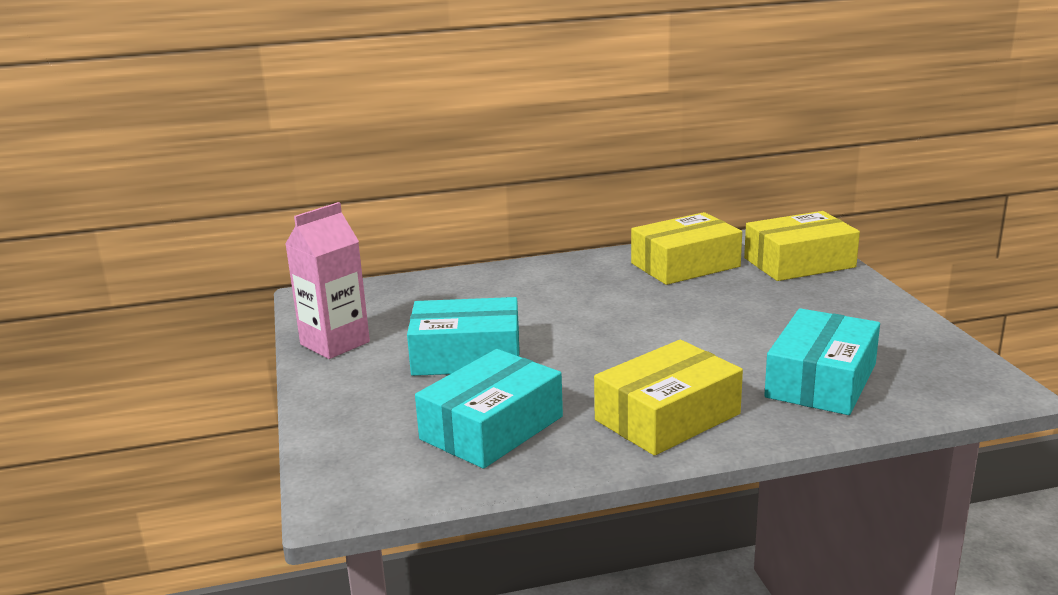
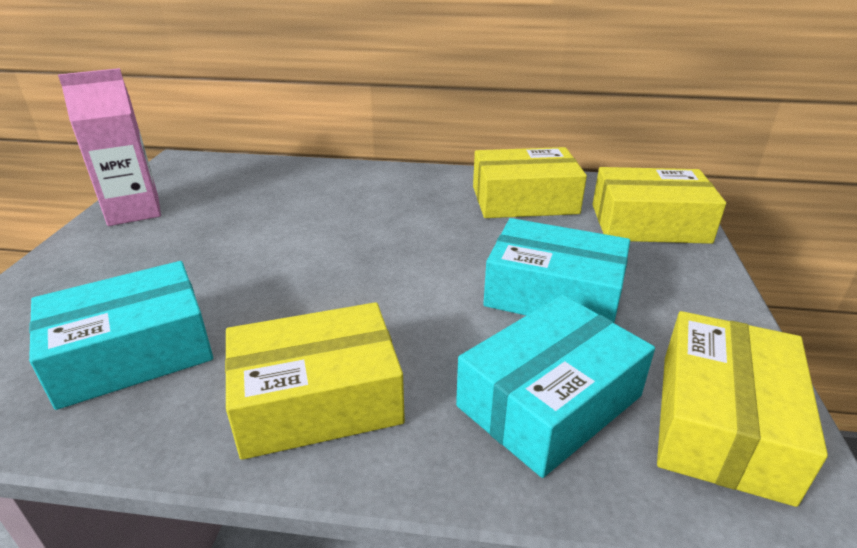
camera: 20 degrees right, 10 degrees up
(466, 355) = (217, 253): turquoise box -> turquoise box (553, 294)
(932, 366) = (722, 423): none -> yellow box

